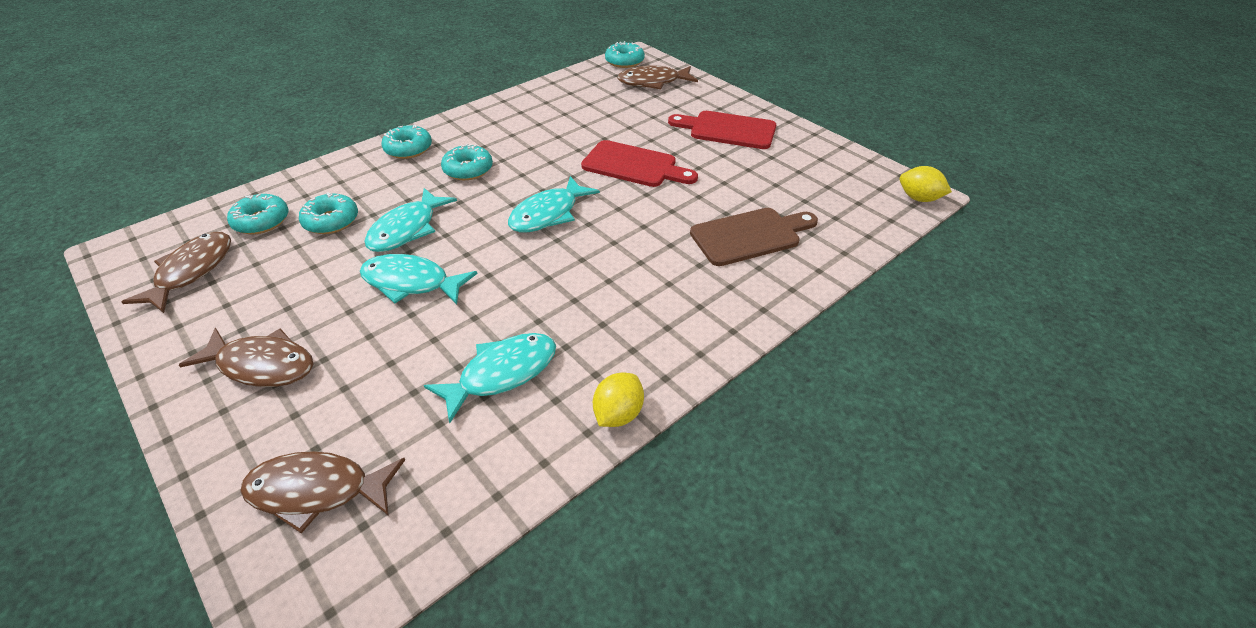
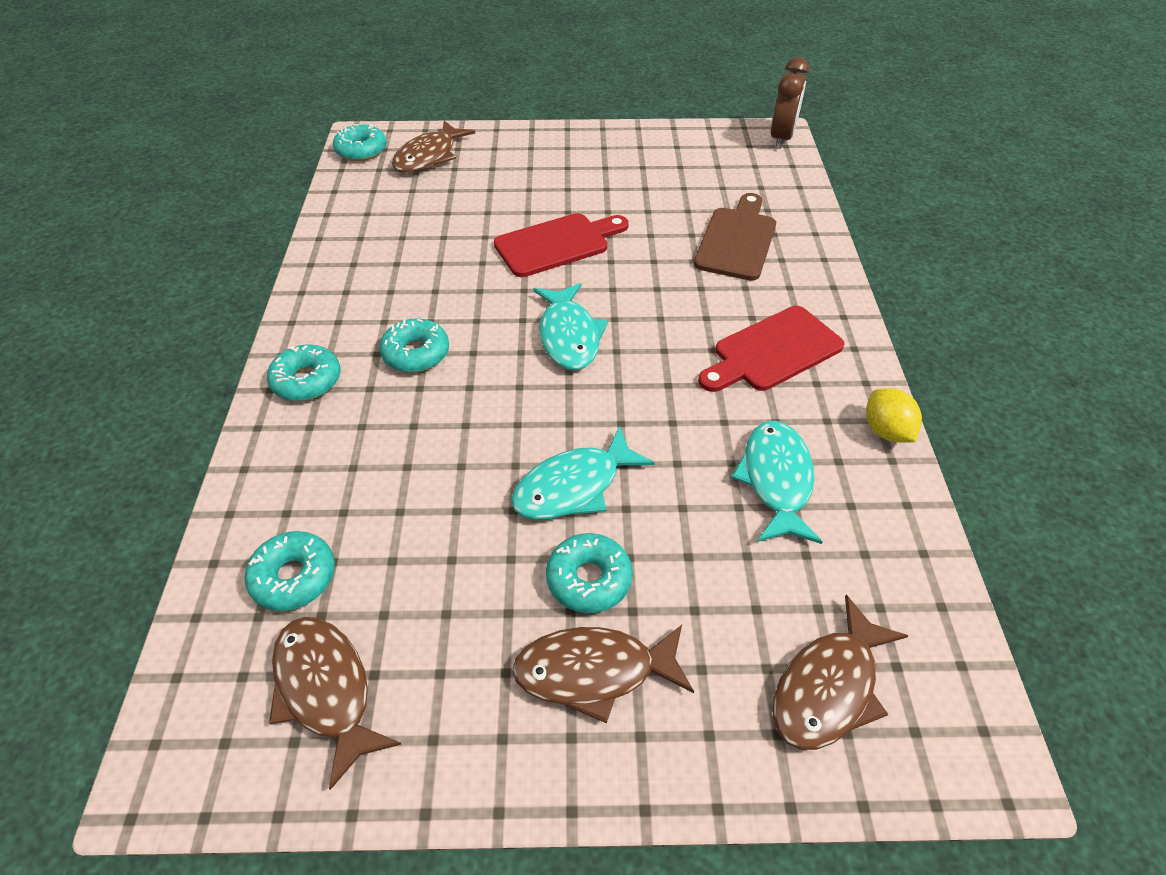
camera: 50 degrees left, 5 degrees up
(262, 365) = (594, 672): brown fish -> brown fish turned 150 degrees counterclockwise
(331, 221) = (377, 508): turquoise donut -> turquoise donut (589, 579)
(407, 229) = (472, 450): turquoise fish -> none
(728, 130) = (572, 164): red cutting board -> red cutting board (773, 351)
(919, 198) = (781, 138): yellow lemon -> brown clock

